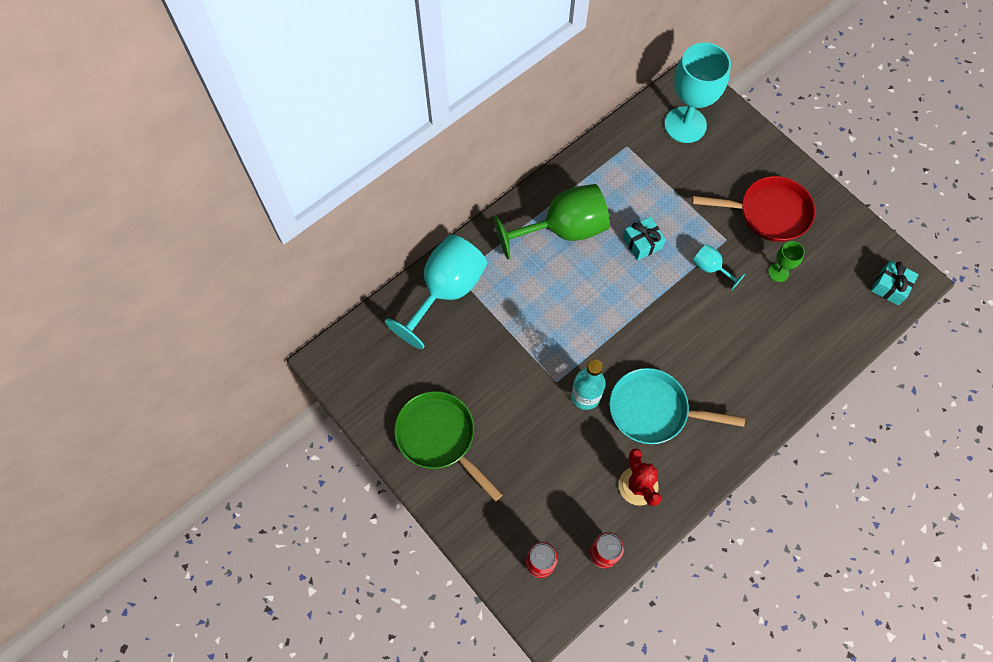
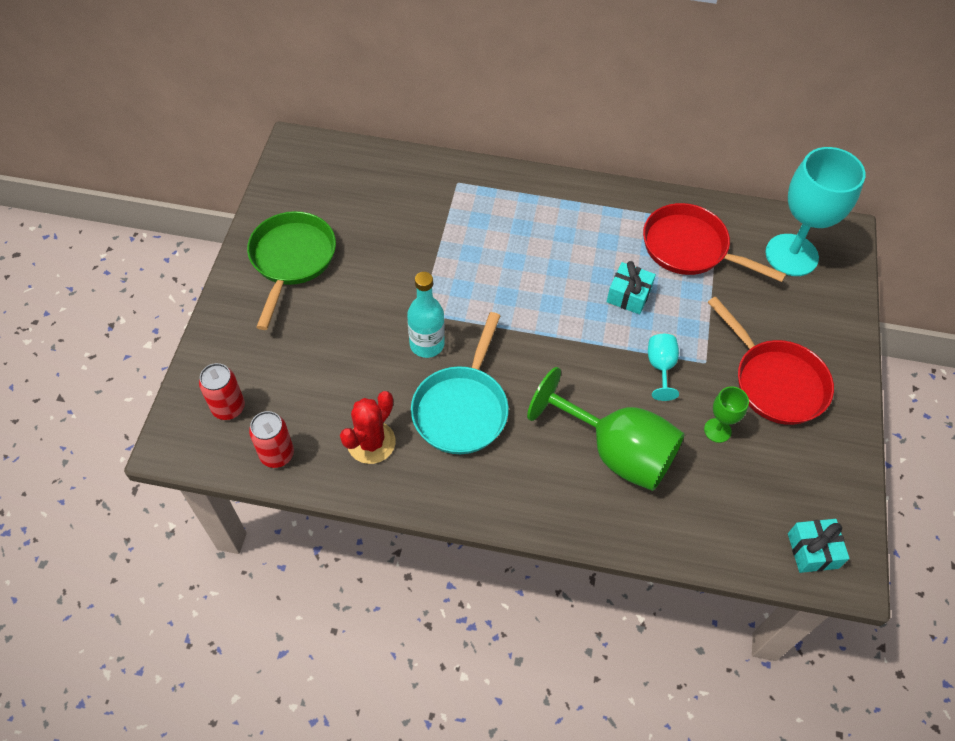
camera: 50 degrees right, 10 degrees down
(446, 291) = (435, 182): turquoise goblet -> none
(563, 229) = (579, 228): green goblet -> green goblet (616, 451)
(633, 177) = (690, 248): none -> red pan
(653, 410) = (462, 408): turquoise pan -> turquoise pan turned 135 degrees counterclockwise

